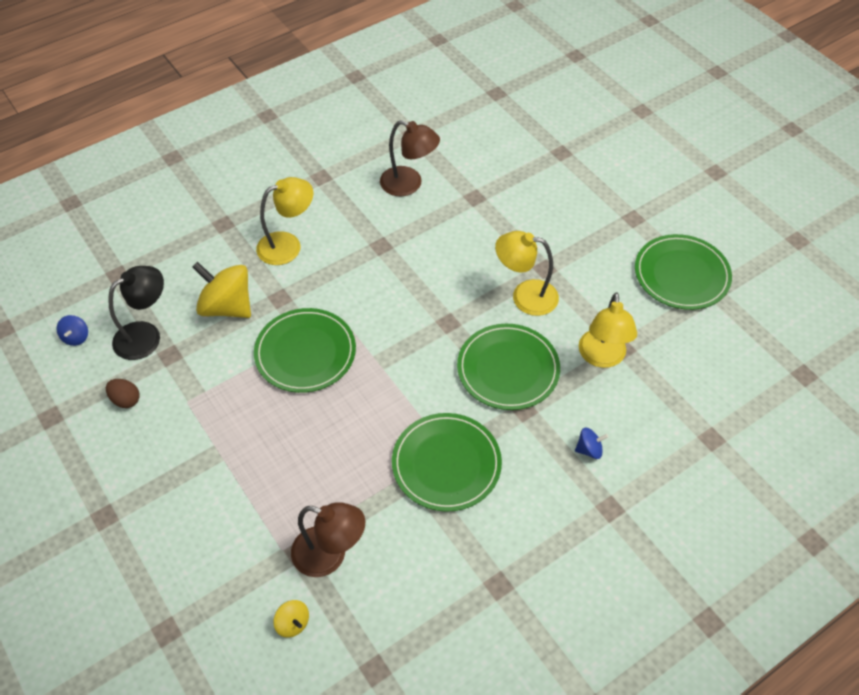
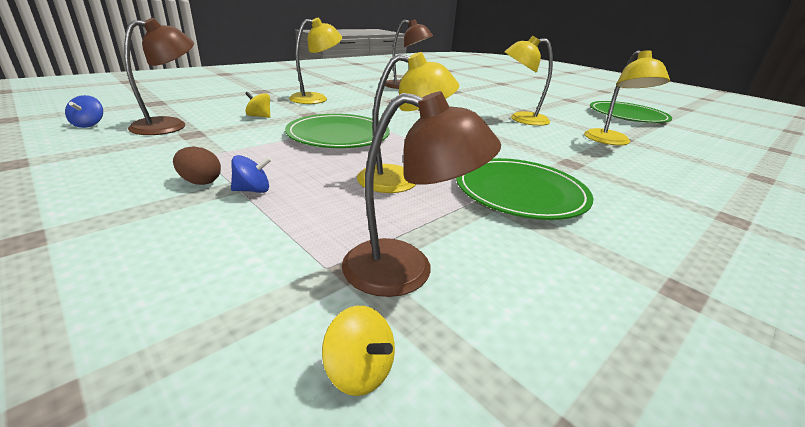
camera: 10 degrees left, 25 degrees down
(126, 400) = (125, 155): brown egg -> brown egg (200, 182)
(146, 335) = (170, 125): black lamp -> brown lamp
(227, 307) = (259, 116): yellow spinning top -> yellow spinning top, size x0.46
(350, 443) = (401, 180): none -> yellow lamp
(508, 369) = (536, 145): green plate -> none
(589, 450) = (659, 183): blue spinning top -> blue spinning top (253, 190)

